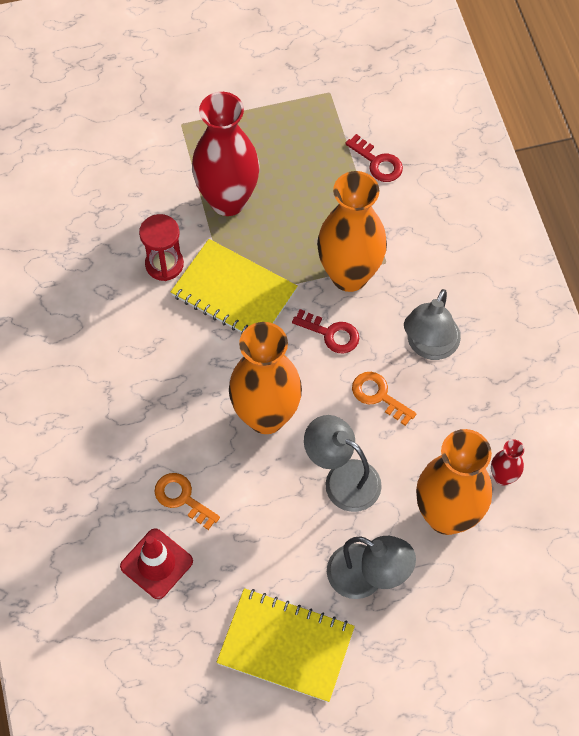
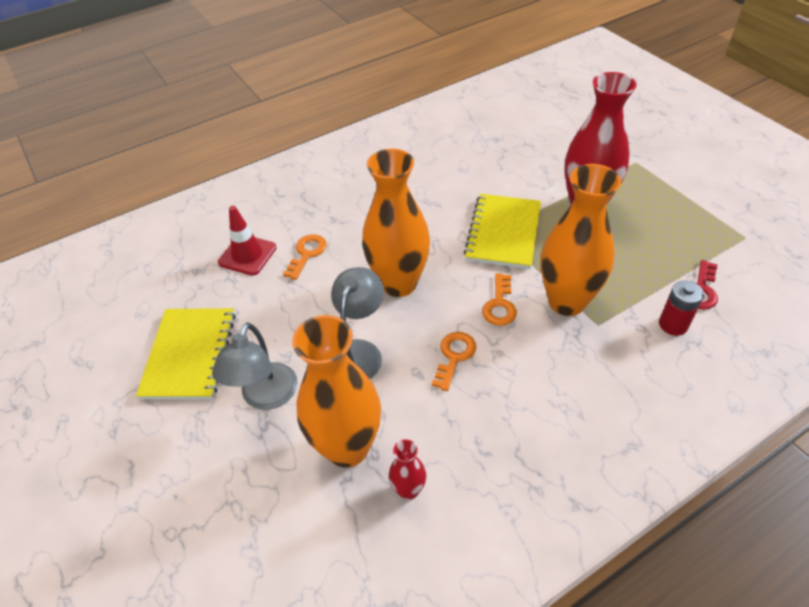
camera: 75 degrees right, 15 degrees down
(164, 264) = (504, 188): red hourglass -> none
(331, 334) = (500, 305): red key -> orange key
(408, 204) = (673, 324): none -> red battery
(429, 346) = (527, 383): grey lamp -> none

